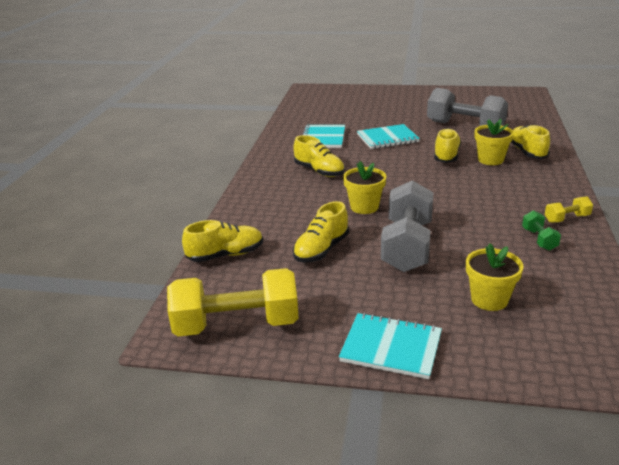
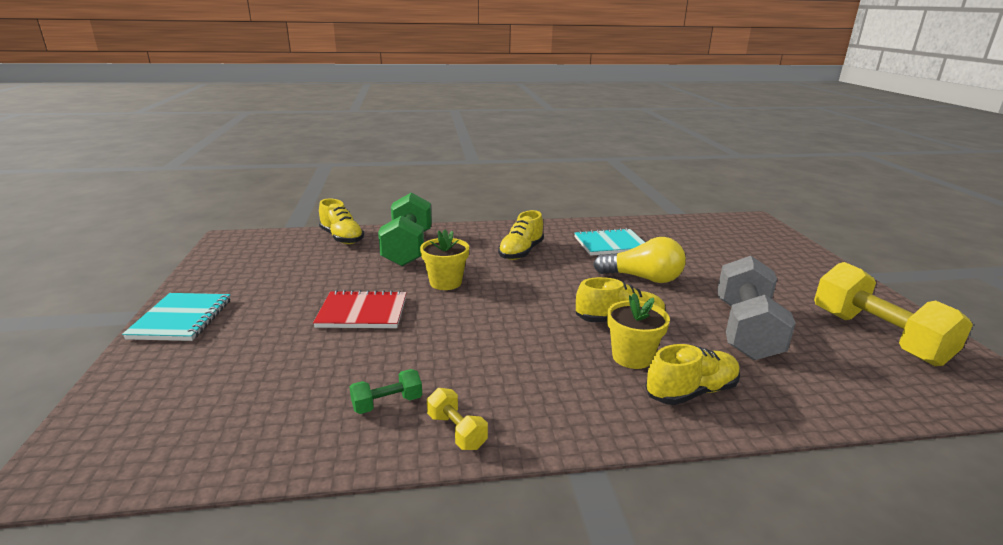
camera: 70 degrees right, 5 degrees down
(237, 325) = (237, 256): yellow dumbbell -> yellow dumbbell (877, 337)
(280, 219) = (408, 248): none -> green dumbbell
(321, 250) = (352, 272): yellow shoe -> none
(387, 138) = (643, 278): turquoise notebook -> yellow light bulb
(407, 246) = (362, 312): grey dumbbell -> red notebook
(489, 299) = (246, 367): yellow flower pot -> none

